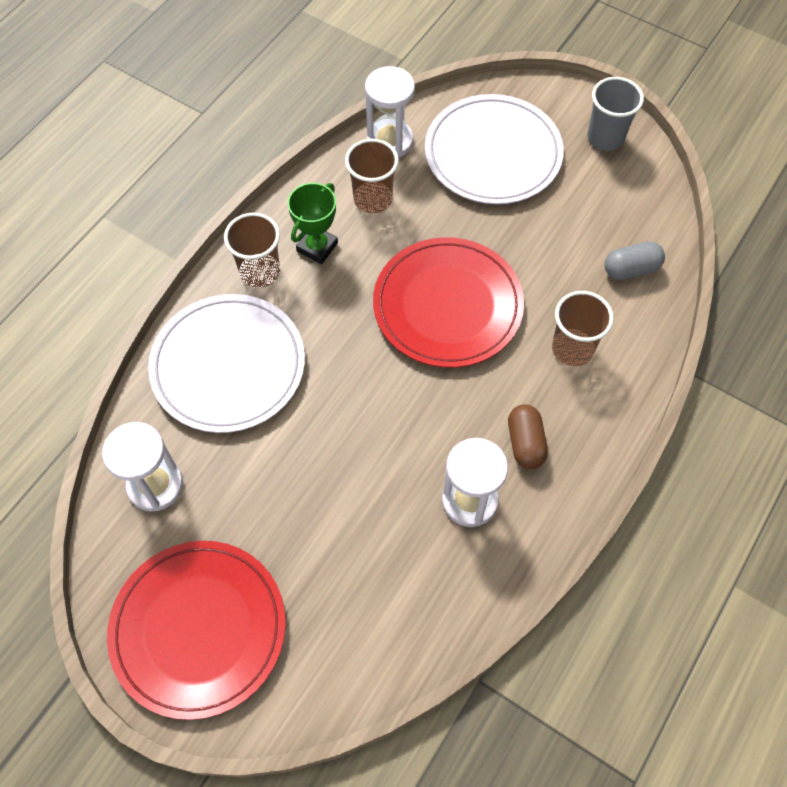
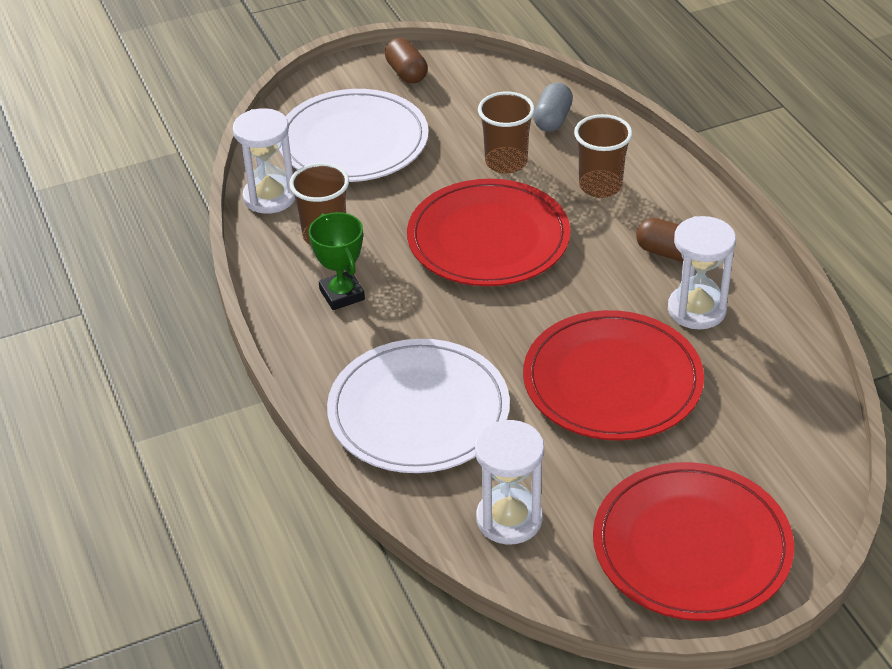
camera: 55 degrees left, 20 degrees down
(260, 272) = (331, 345): brown cup -> brown cup (506, 162)
(344, 479) = (612, 381): none -> red plate
(605, 138) = (406, 73): grey cup -> brown capsule

